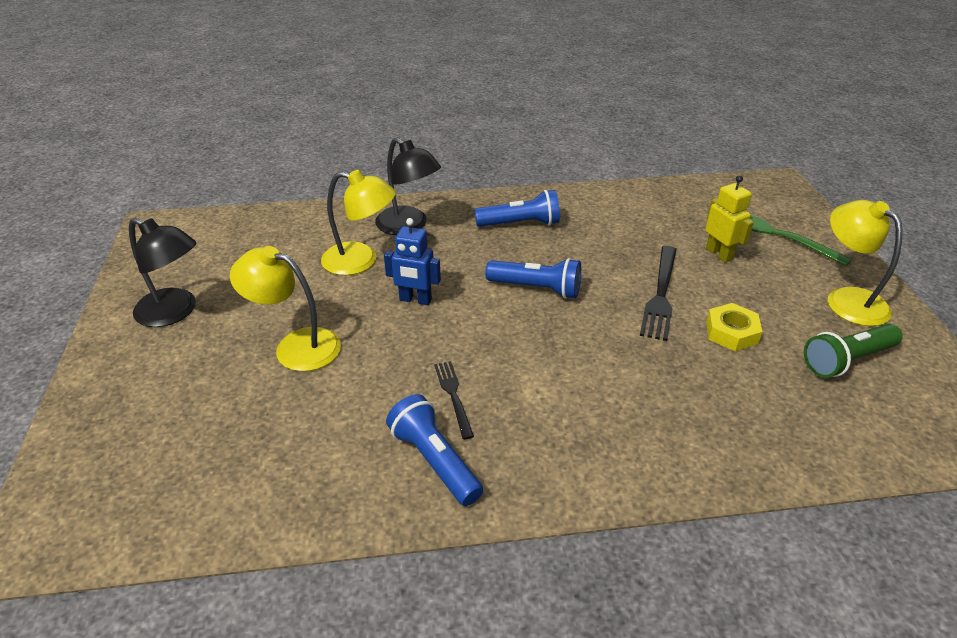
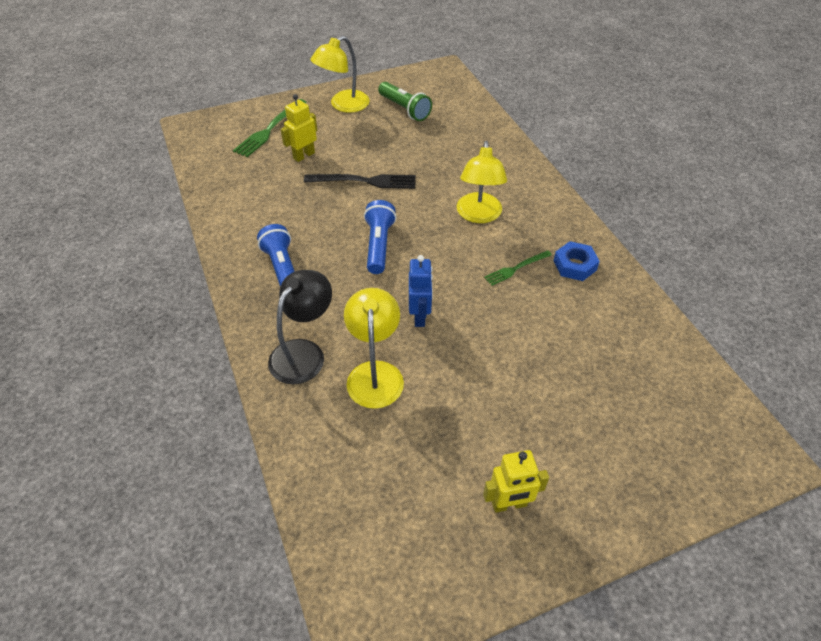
camera: 105 degrees left, 10 degrees up
(175, 312) = (509, 504): black lamp -> yellow robot
(296, 346) = (510, 379): yellow lamp -> yellow lamp (478, 215)
(434, 461) = (574, 265): blue flashlight -> blue nut
(453, 396) = (516, 268): black fork -> green fork
(731, 332) = (395, 150): yellow nut -> none

